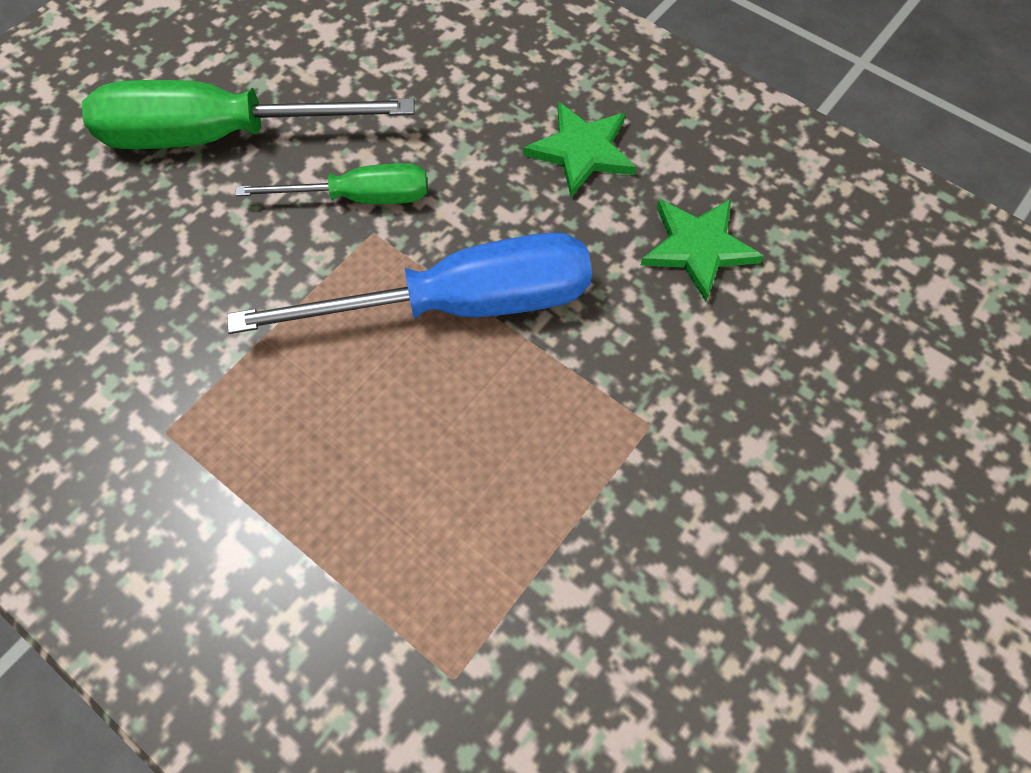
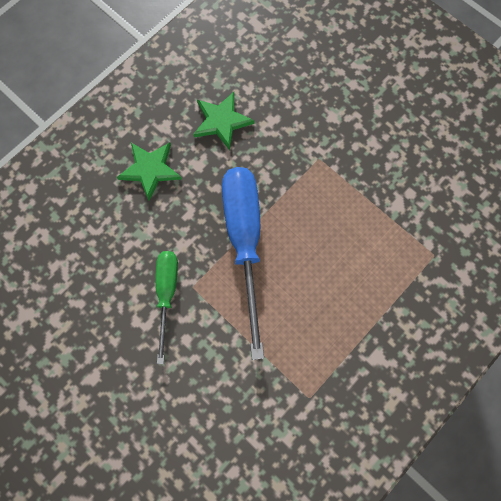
camera: 85 degrees left, 10 degrees up
(221, 136) = (106, 380): green screwdriver -> none

